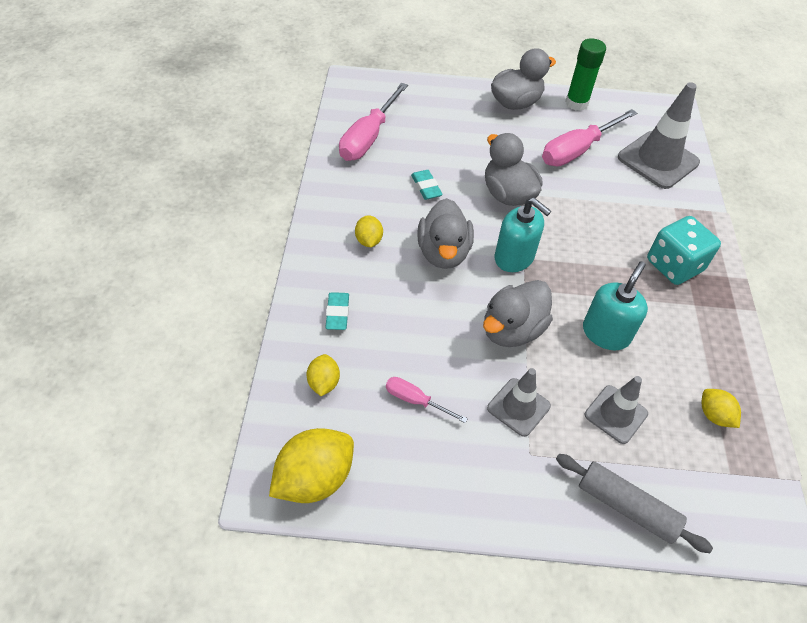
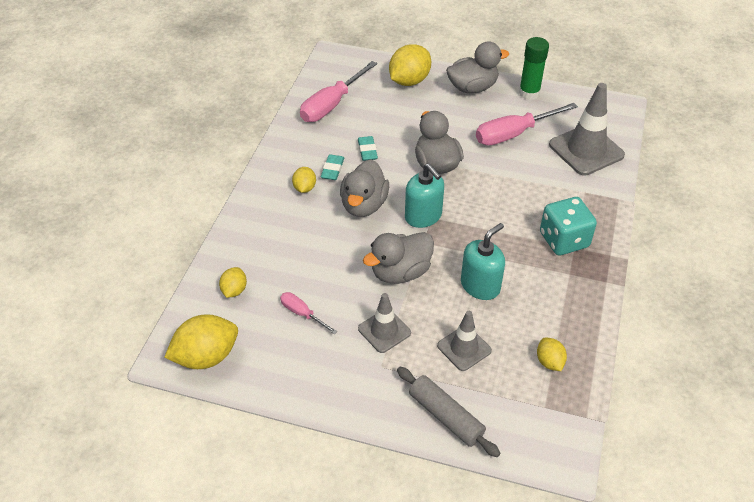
camera: 15 degrees right, 5 degrees down
(337, 313) = (261, 241): turquoise eraser -> turquoise eraser (332, 169)
(445, 102) = (409, 81): none -> yellow lemon

